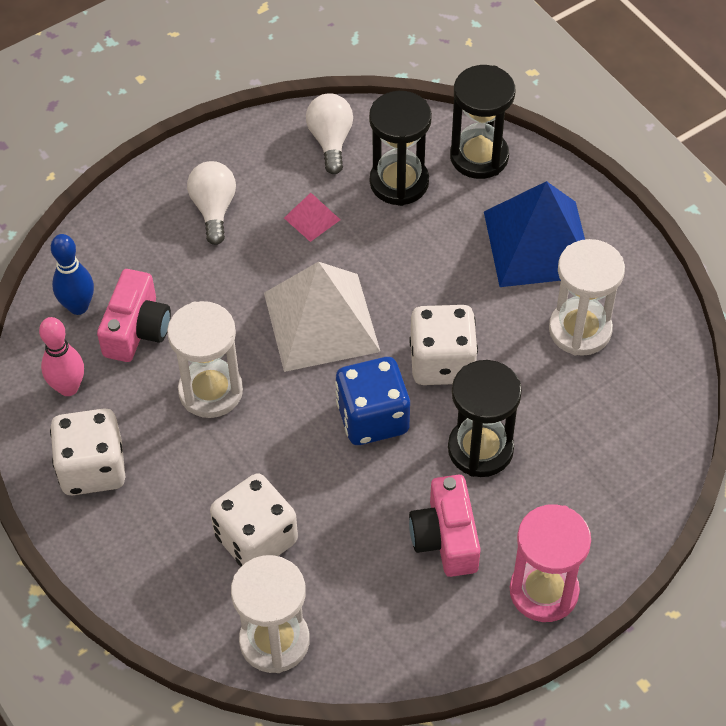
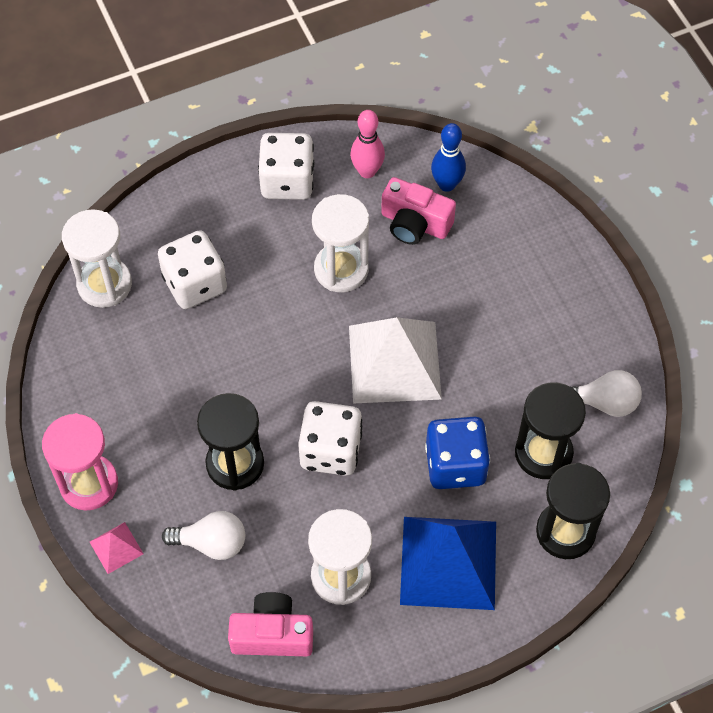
camera: 100 degrees right, 5 degrees up
(214, 209) = (535, 295): white light bulb -> white light bulb (211, 543)
(312, 218) = (511, 372): pink pyramid -> pink pyramid (116, 548)
(372, 418) = (286, 385): blue dice -> blue dice (455, 465)
(445, 538) = (158, 419): pink camera -> pink camera (272, 634)

